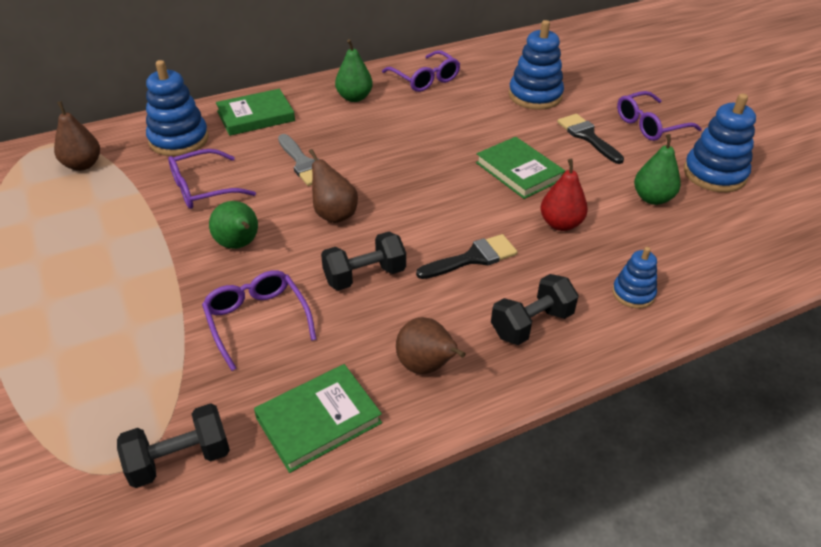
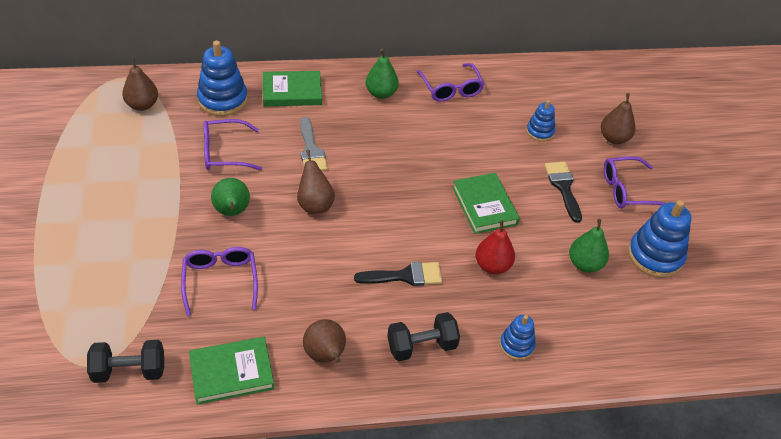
camera: 15 degrees right, 5 degrees up
(364, 276) = (314, 267): black dumbbell -> none
(535, 96) = (540, 132): blue stacking toy -> blue stacking toy, size x0.57
(609, 86) = (614, 138): none -> brown pear

